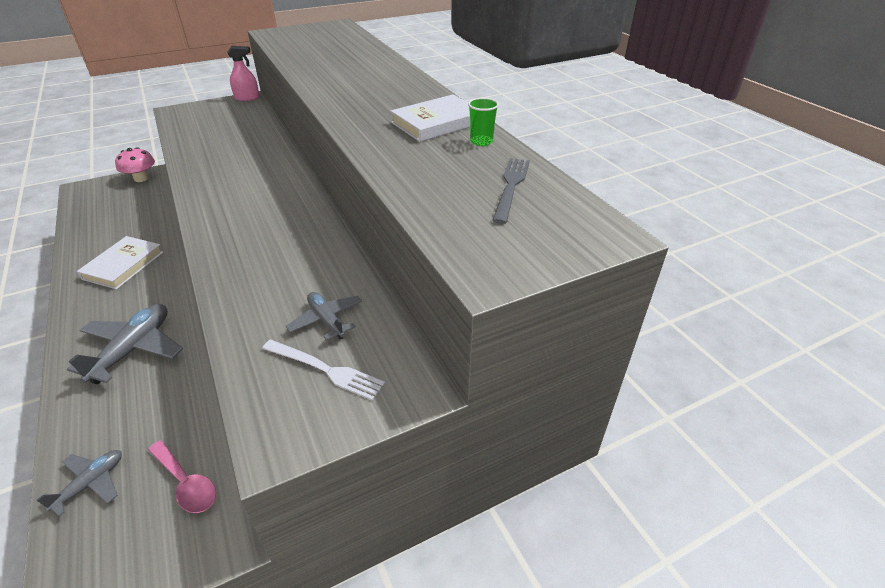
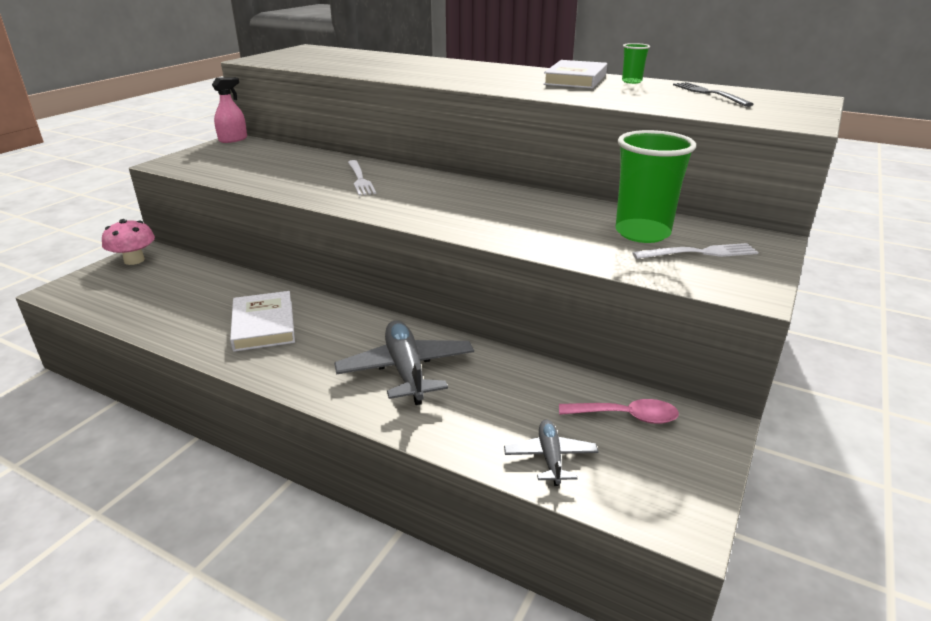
camera: 35 degrees left, 10 degrees down
(248, 167) = (360, 179): none -> white fork
(326, 320) = (642, 233): grey plane -> green cup

